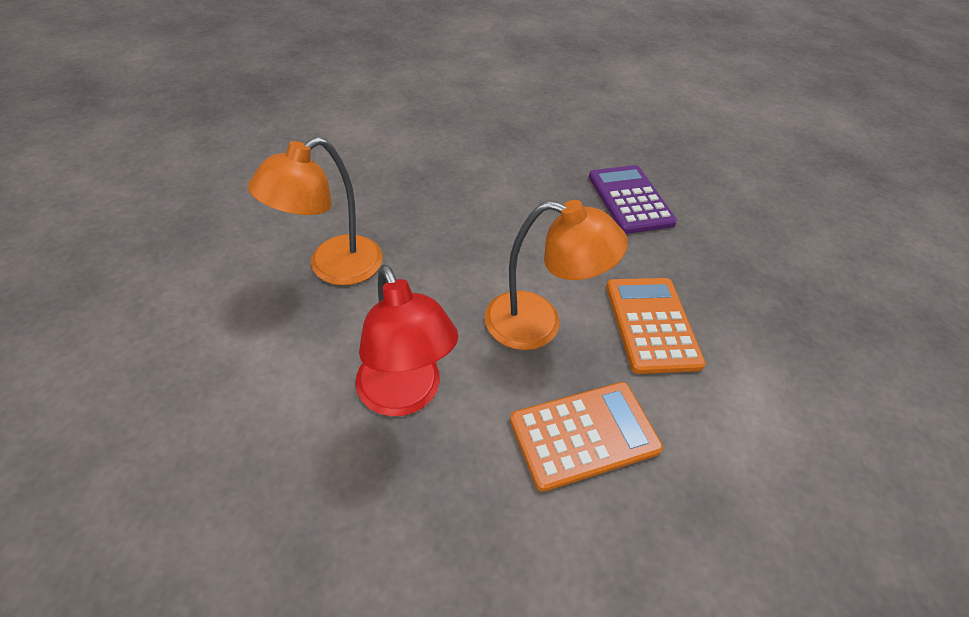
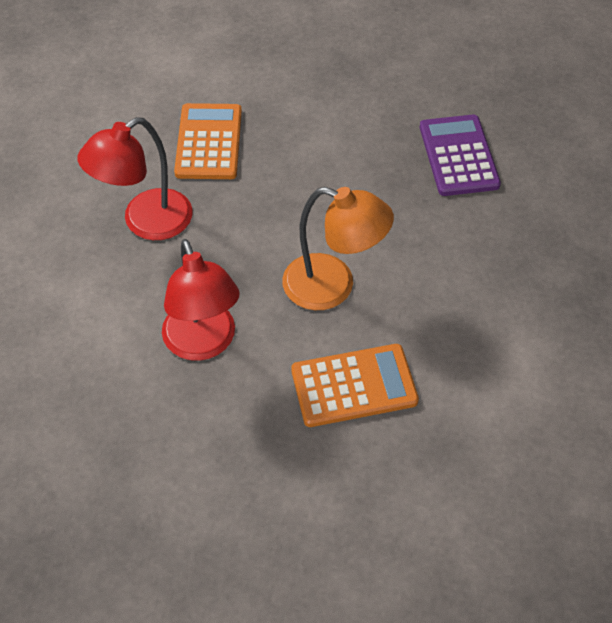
camera: 10 degrees right, 5 degrees up
(333, 268) = (145, 222): orange lamp -> red lamp
(651, 324) = (442, 292): orange calculator -> orange calculator (209, 142)

